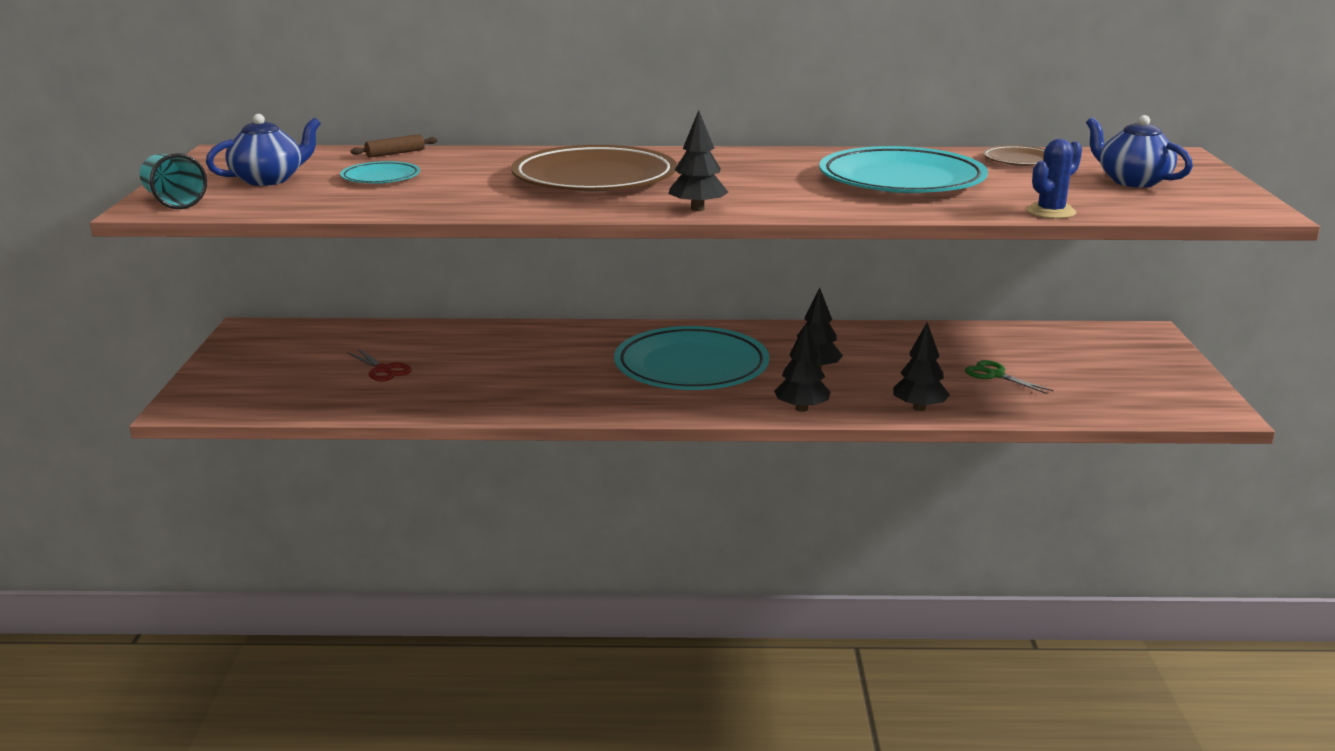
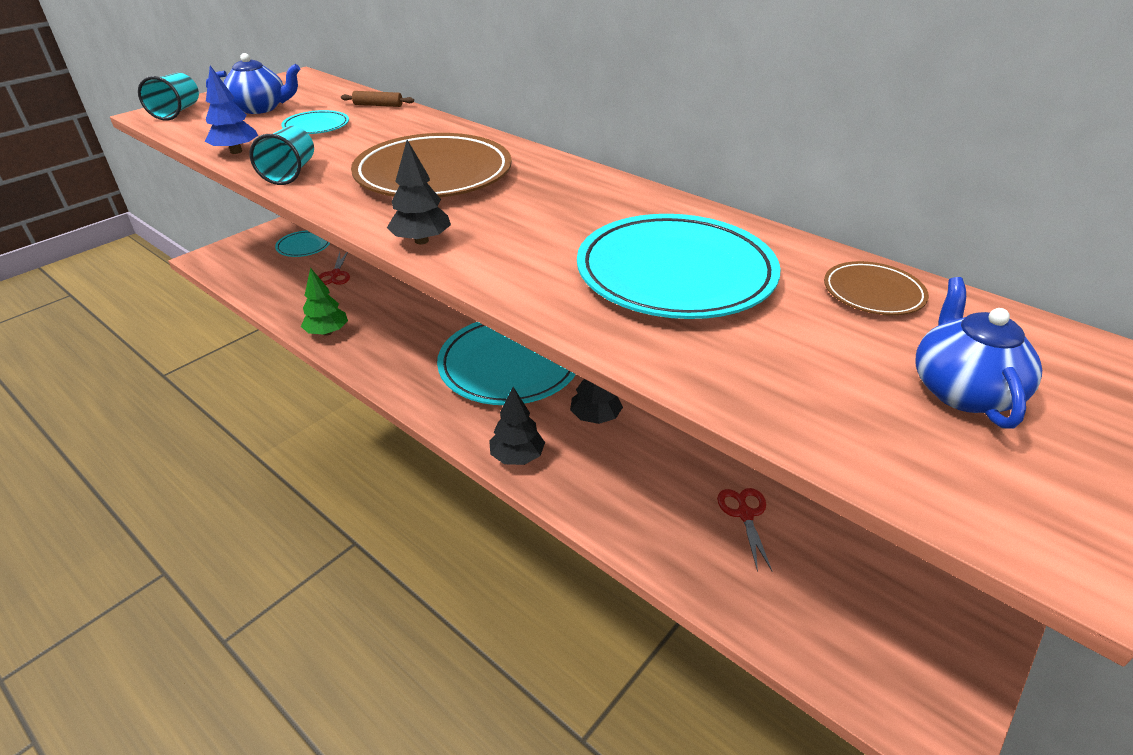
camera: 40 degrees right, 15 degrees up
(292, 363) = (304, 246): none -> turquoise plate
(355, 208) = (236, 151): none -> blue tree
(462, 206) = (290, 173): none -> turquoise cup
(473, 406) = (327, 332): none -> green tree
(919, 408) = (611, 514): black tree -> none
(995, 375) = (745, 514): green scissors -> red scissors
(1051, 212) = (738, 399): blue cactus -> none

